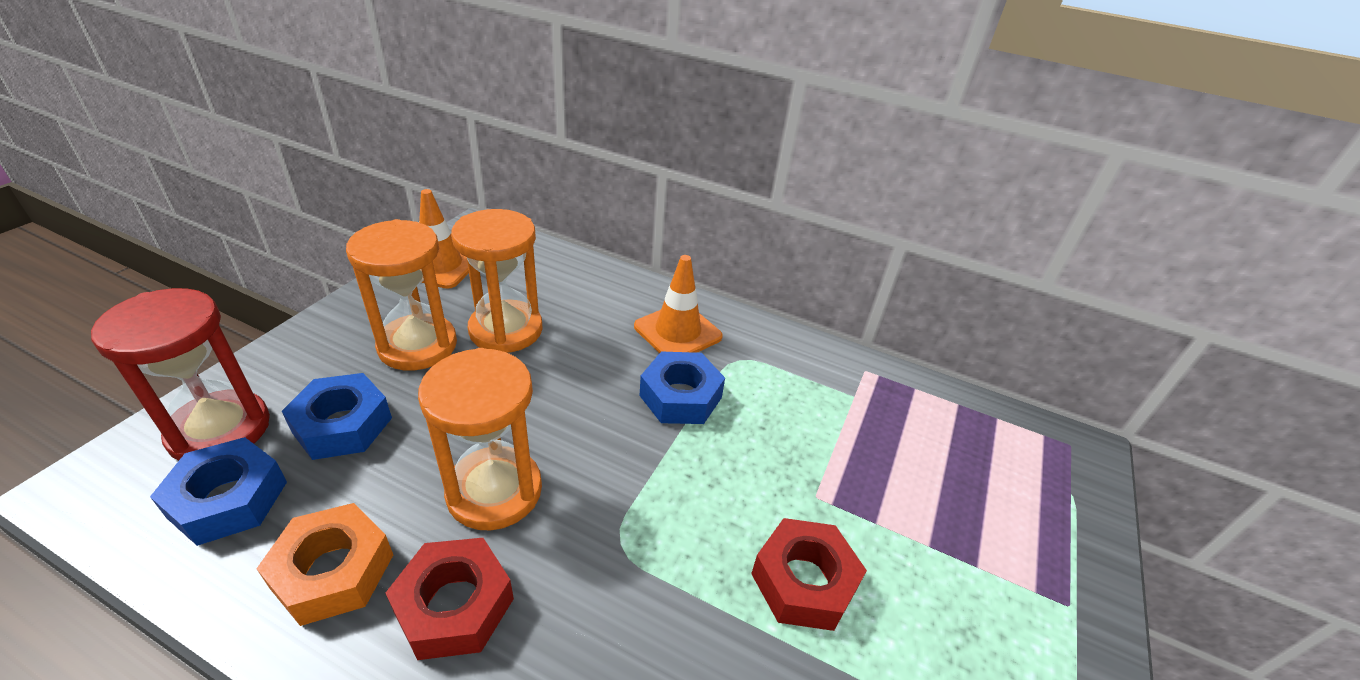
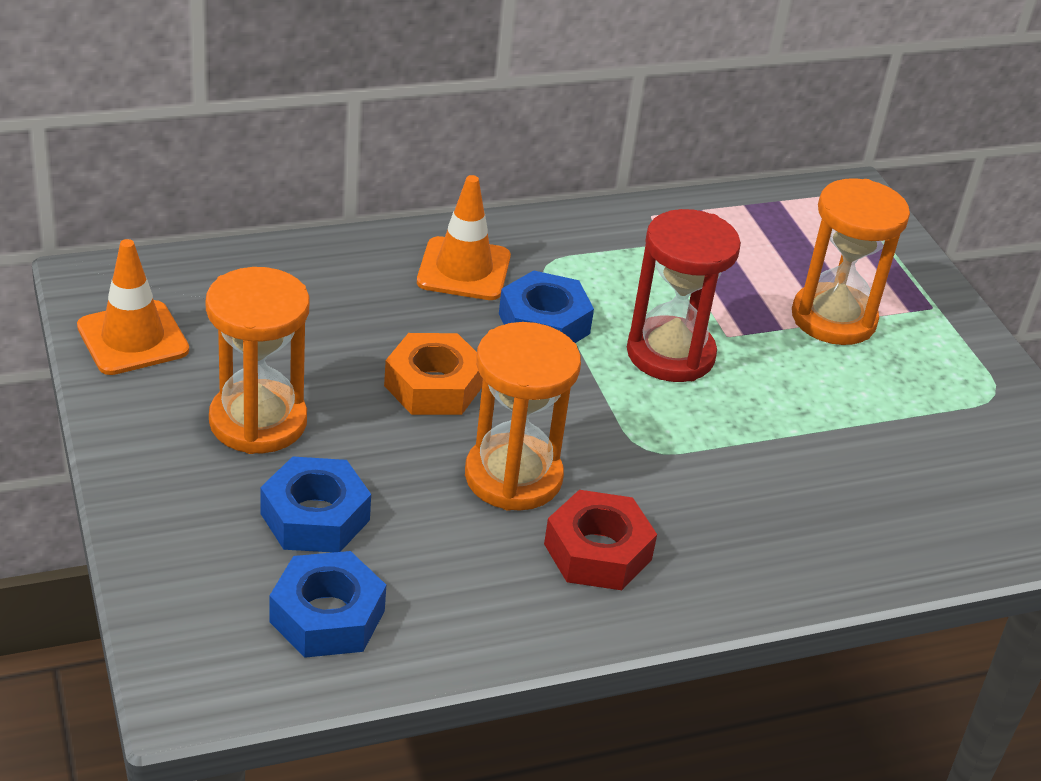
camera: 45 degrees left, 0 degrees up
(220, 430) = (219, 589): red hourglass -> red hourglass (670, 354)
(333, 571) = (488, 593): orange nut -> orange nut (433, 386)
(506, 330) = (313, 359): orange hourglass -> orange hourglass (833, 319)
(804, 581) = (781, 393): red nut -> none

